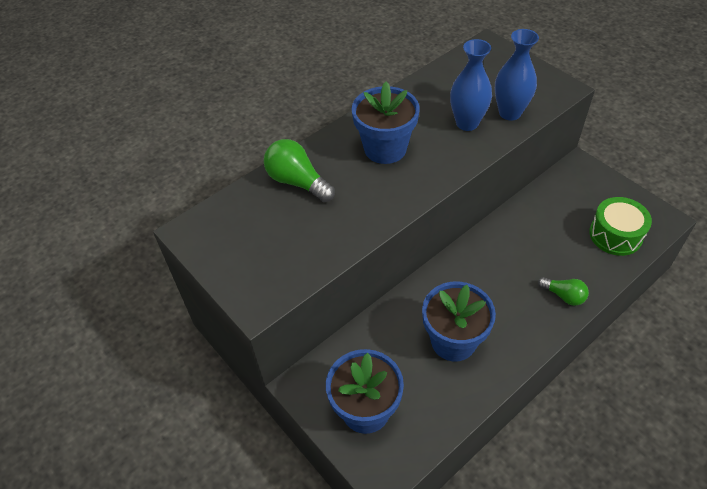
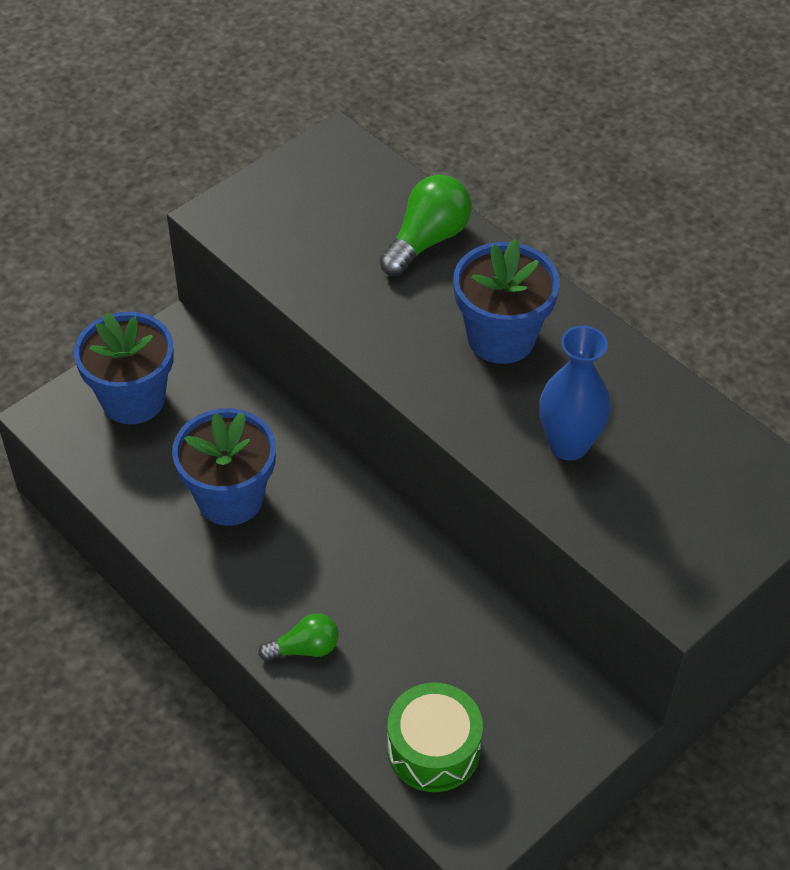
camera: 85 degrees right, 0 degrees up
(510, 113) = (600, 507): blue vase -> none
(563, 296) = (304, 648): green light bulb -> green light bulb turned 135 degrees counterclockwise

